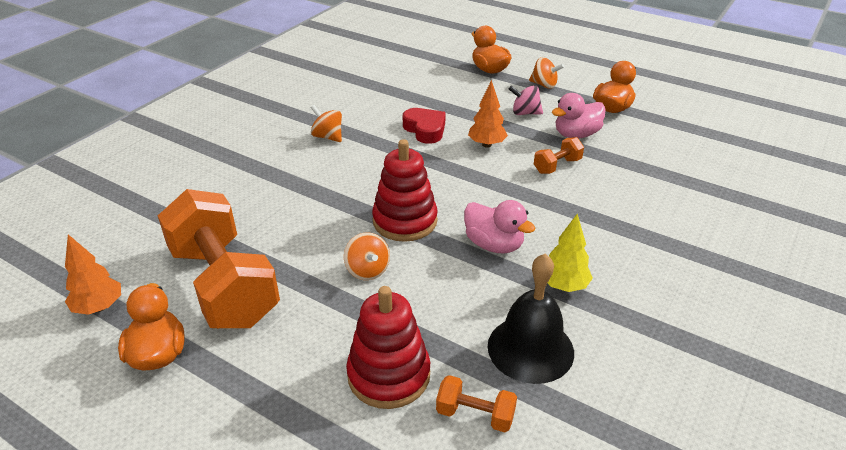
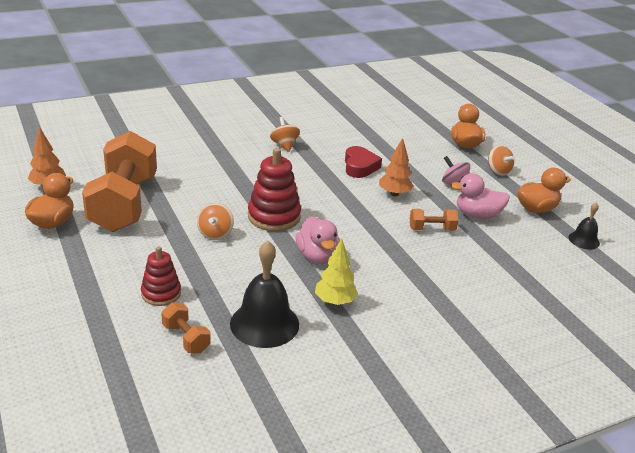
camera: 30 degrees right, 5 degrees down
(389, 375) = (161, 293): red stacking toy -> red stacking toy, size x0.64
(677, 121) = (584, 240): none -> black bell

